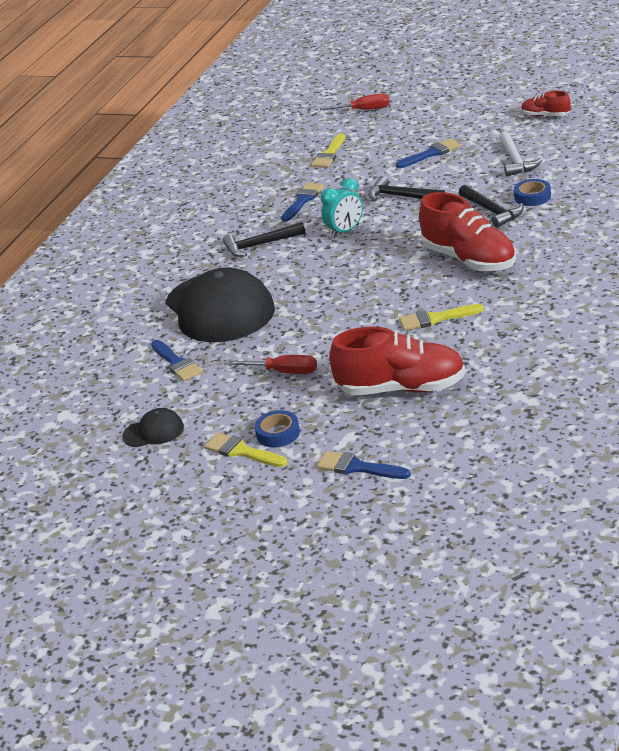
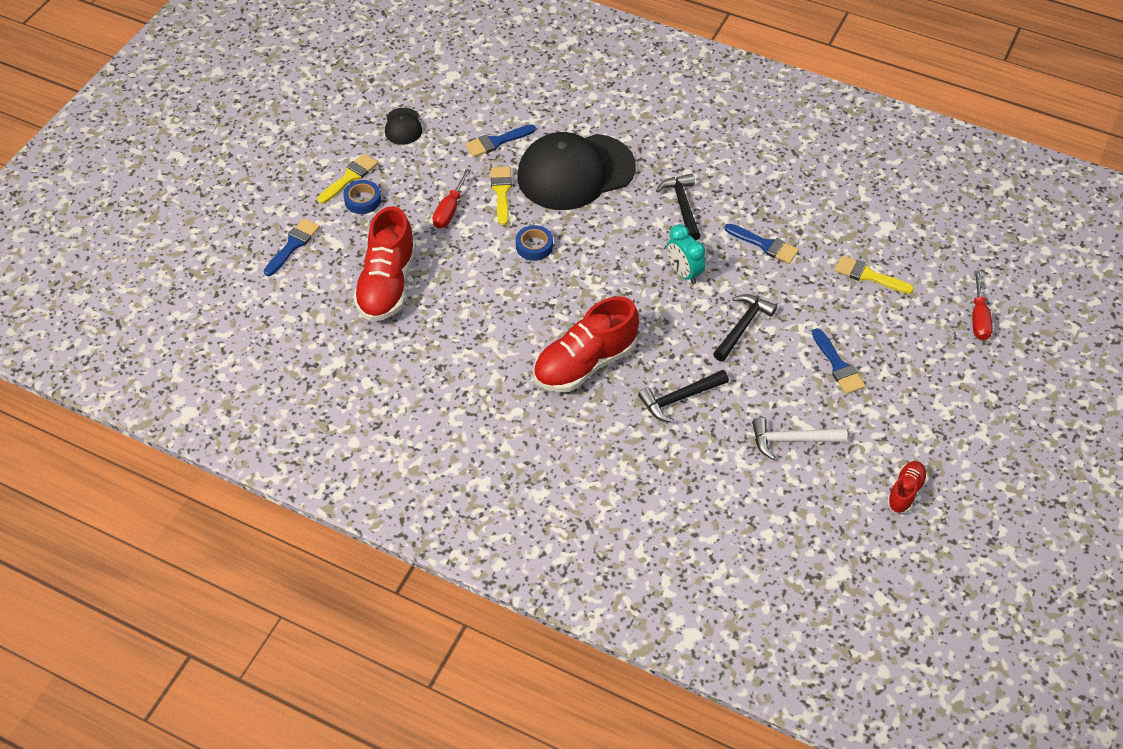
camera: 90 degrees right, 20 degrees up
(435, 319) = (488, 322): yellow brush -> yellow brush (501, 192)
(532, 197) = (698, 440): blue tape -> blue tape (534, 246)

